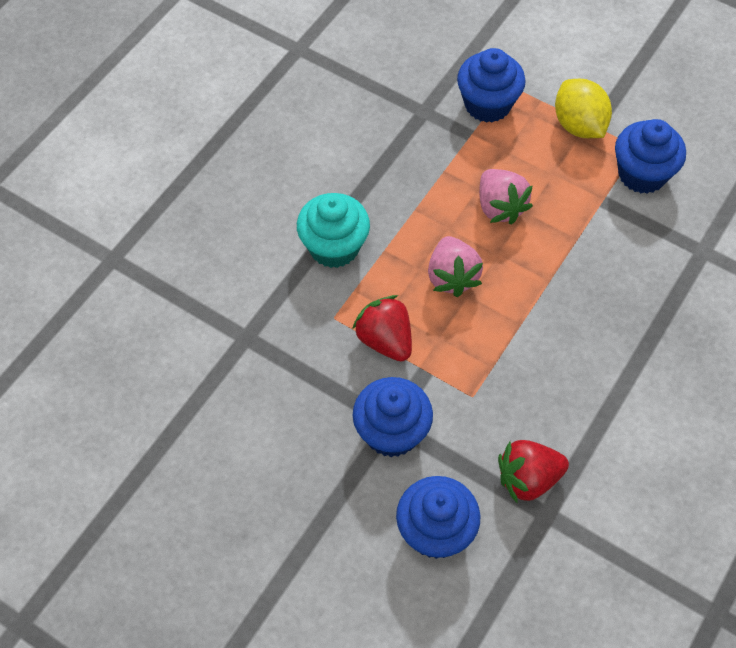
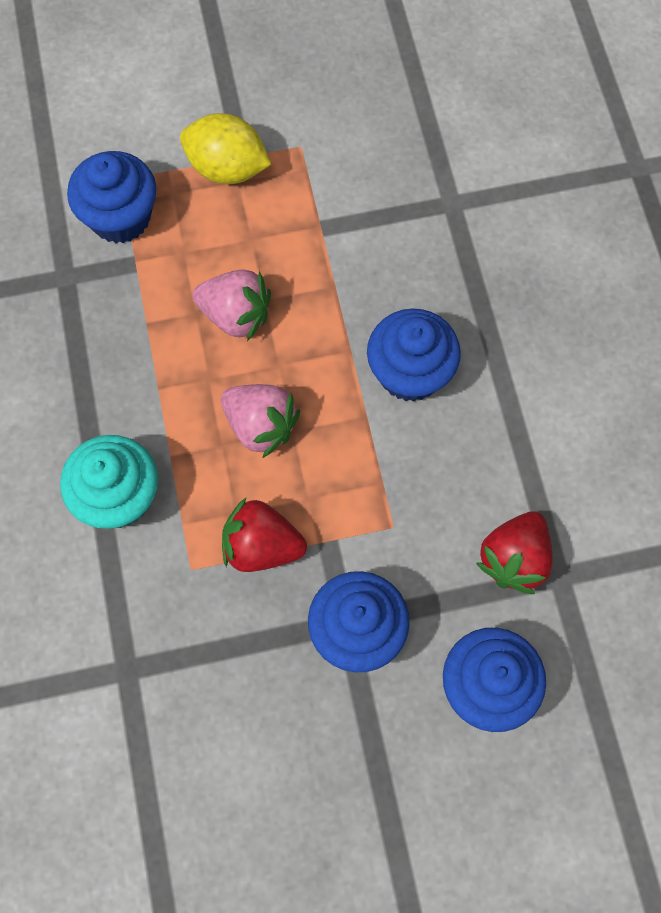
camera: 45 degrees left, 10 degrees up
(642, 174) = (330, 171): blue cupcake -> blue cupcake (410, 373)

